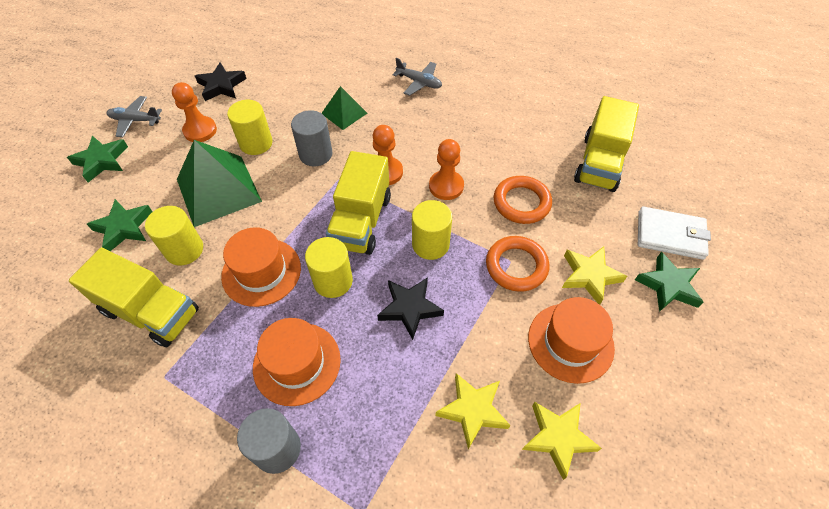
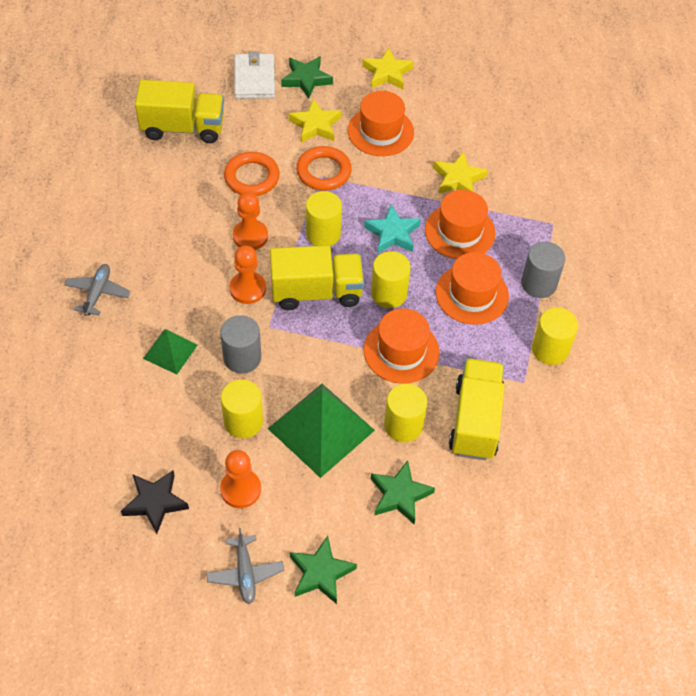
camera: 110 degrees left, 0 degrees up
(185, 423) = (550, 349): none -> yellow cylinder
(389, 382) = (459, 231): none -> orange hat
(410, 308) = (392, 233): black star -> turquoise star
(558, 438) = (456, 131): yellow star -> yellow star (387, 73)

